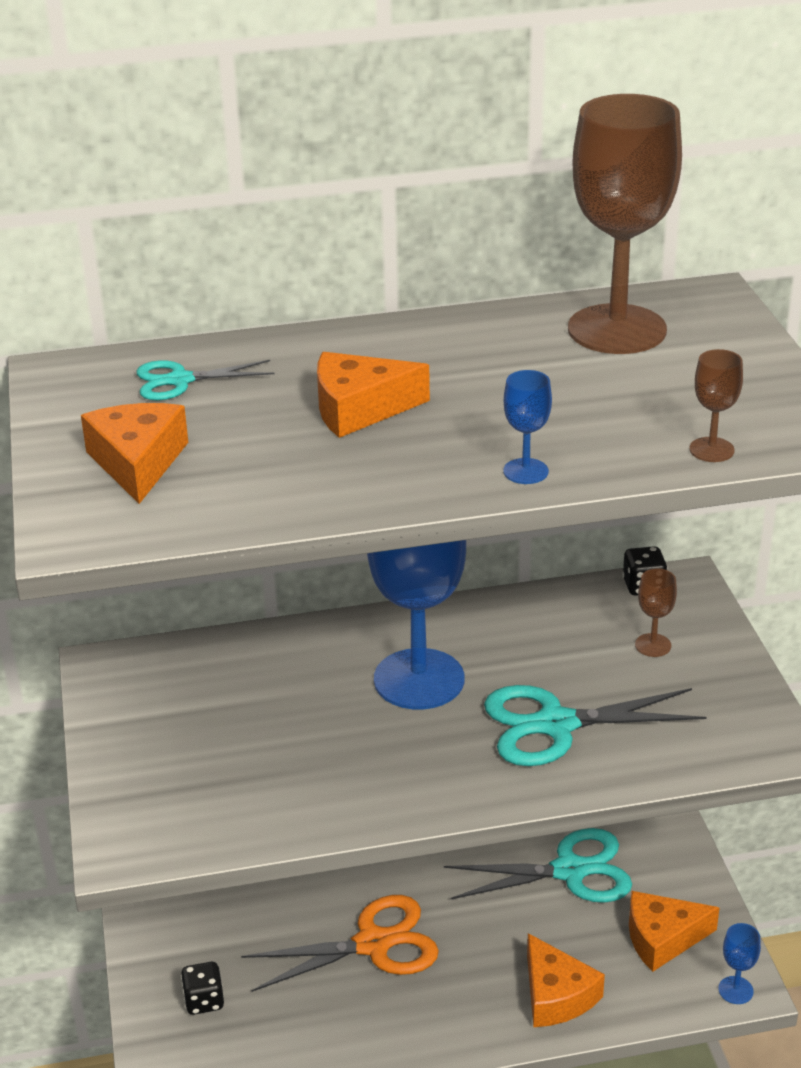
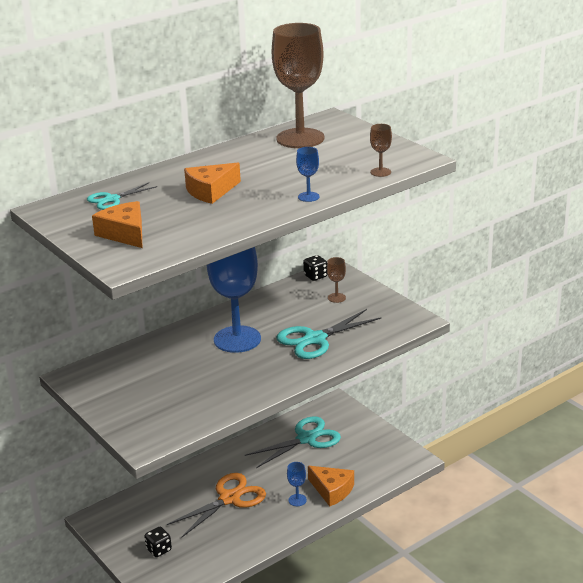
camera: 25 degrees left, 5 degrees down
(662, 938) = (366, 452): orange cheese -> none
(735, 990) = (412, 462): blue goblet -> blue goblet (297, 500)

